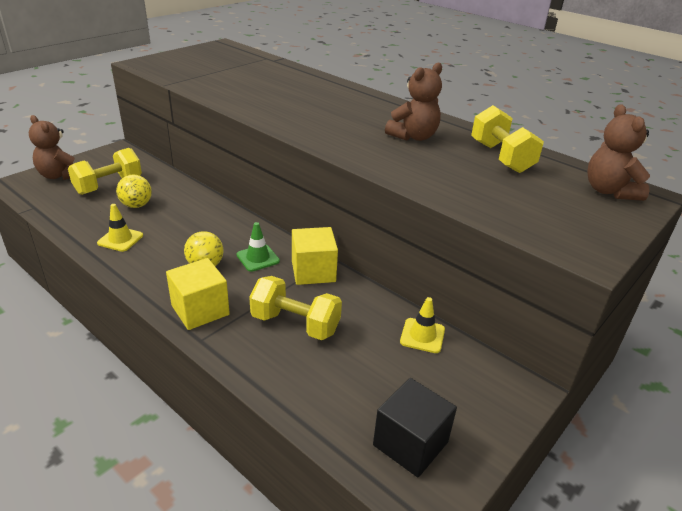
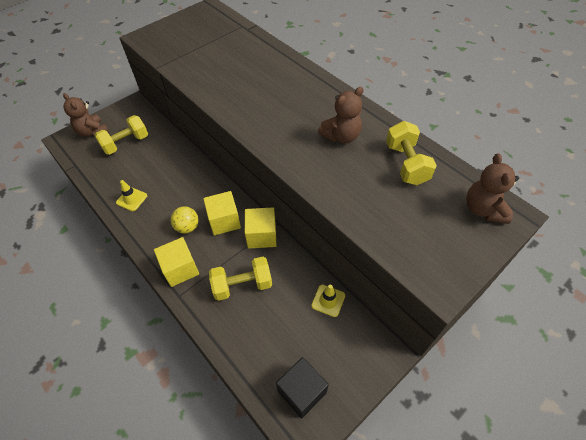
camera: 10 degrees right, 20 degrees up
(136, 205) = (144, 164): yellow ball -> none
(258, 258) = (224, 221): green traffic cone -> yellow cube
(295, 324) = (242, 285): yellow dumbbell -> yellow dumbbell turned 45 degrees counterclockwise

